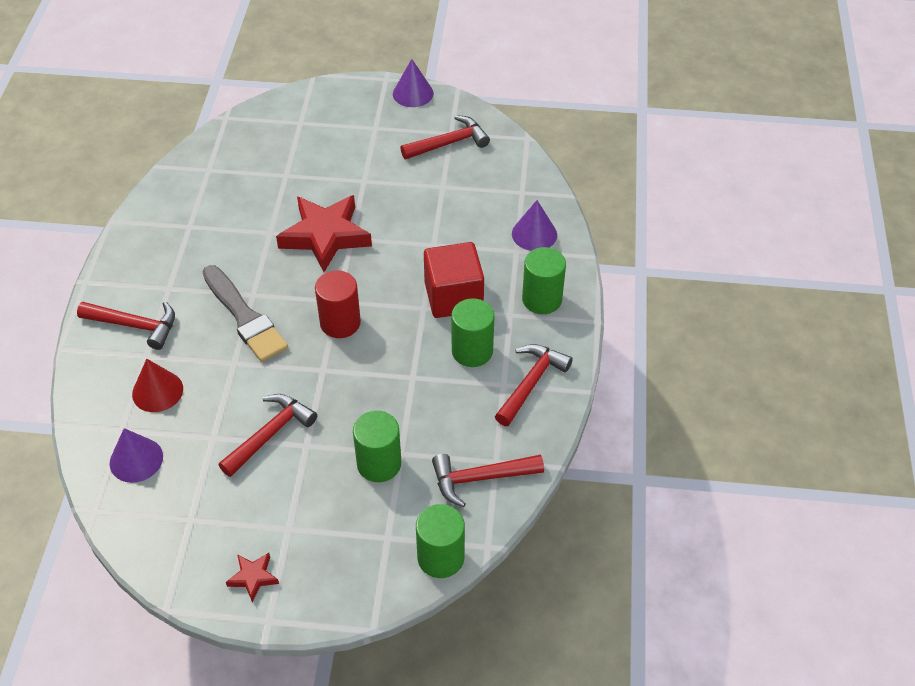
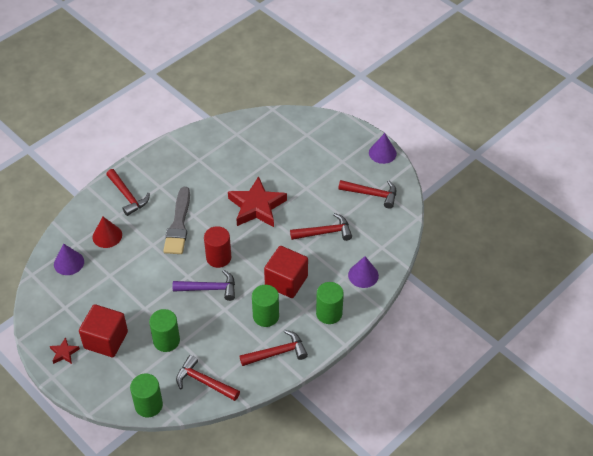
camera: 40 degrees right, 0 degrees up
(270, 434) = (134, 291): red hammer -> red hammer (325, 232)
(295, 519) = (106, 340): none -> red cube
(368, 365) = (209, 288): none -> purple hammer

